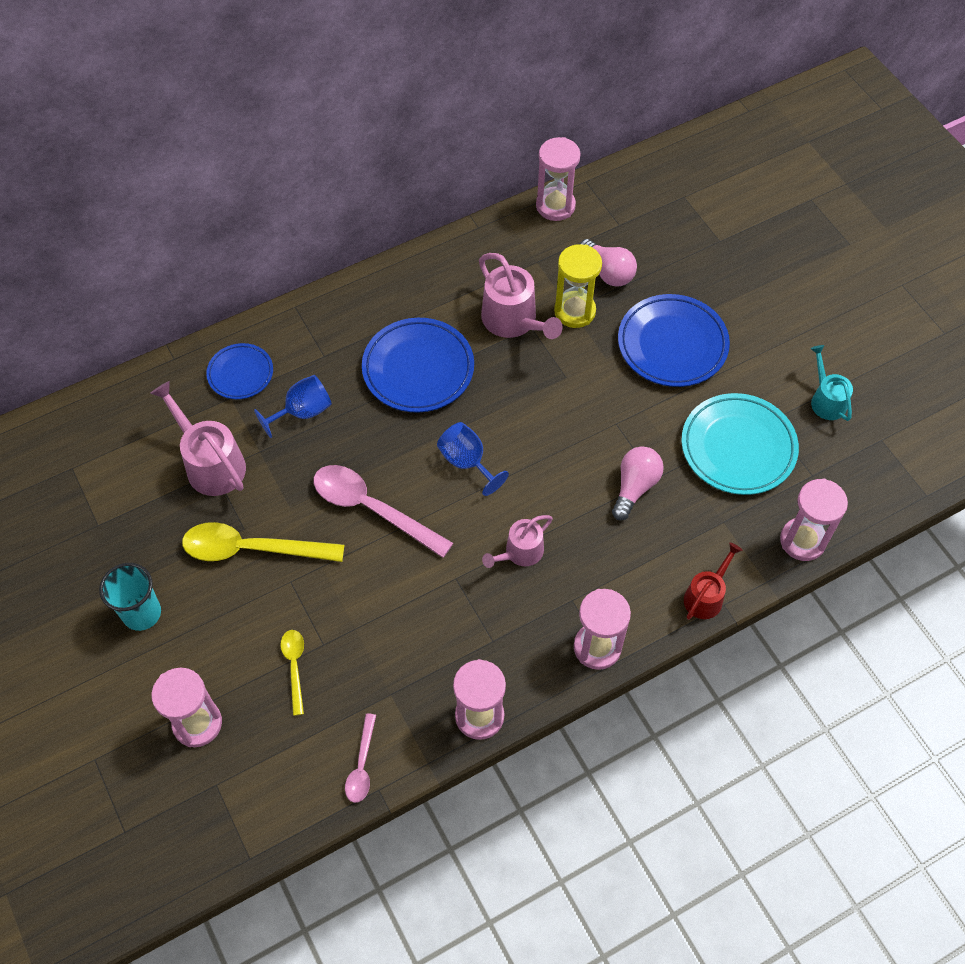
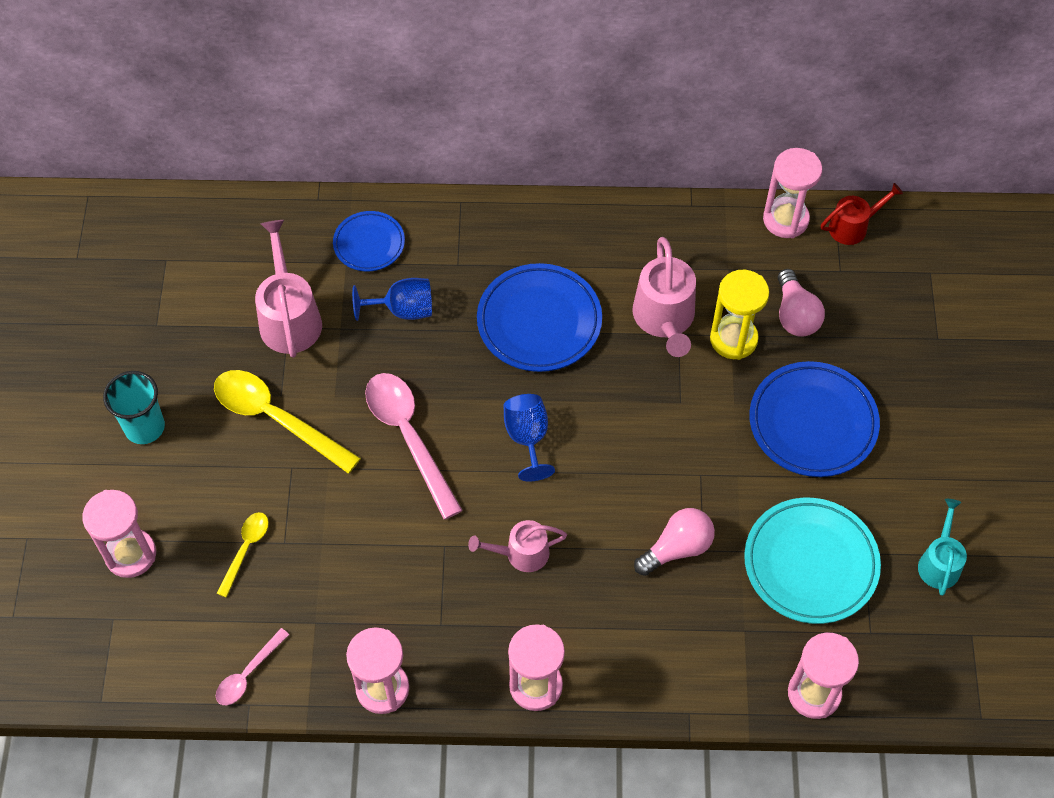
camera: 30 degrees right, 0 degrees up
(706, 596) = (676, 695): red watering can -> red watering can (852, 227)

